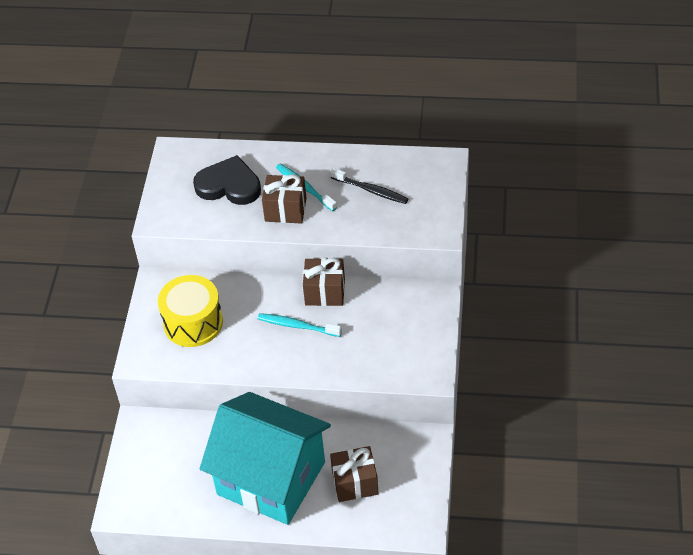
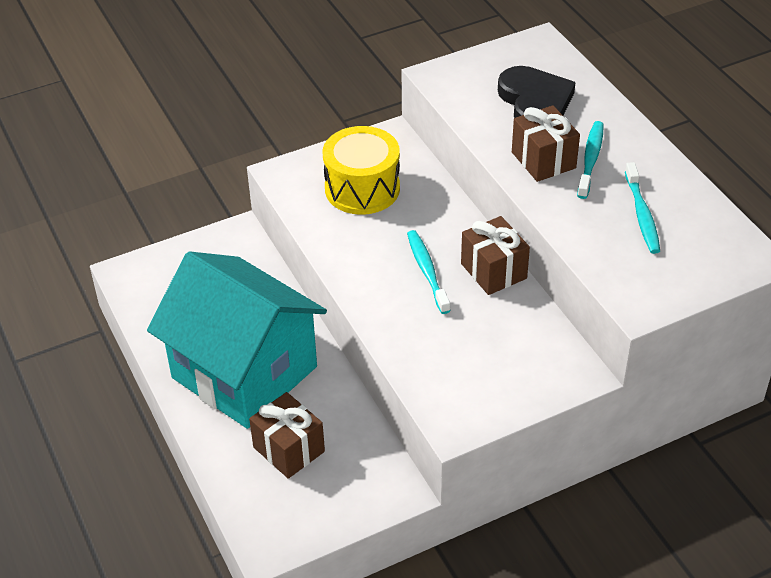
camera: 55 degrees right, 5 degrees down
(271, 478) = (244, 372): turquoise house -> turquoise house turned 45 degrees counterclockwise
(371, 190) = (642, 215): black toothbrush -> turquoise toothbrush

